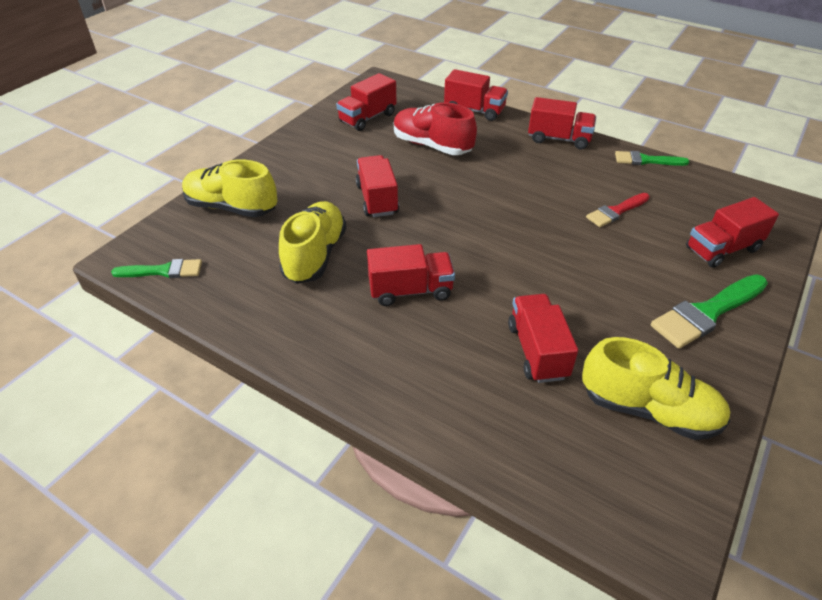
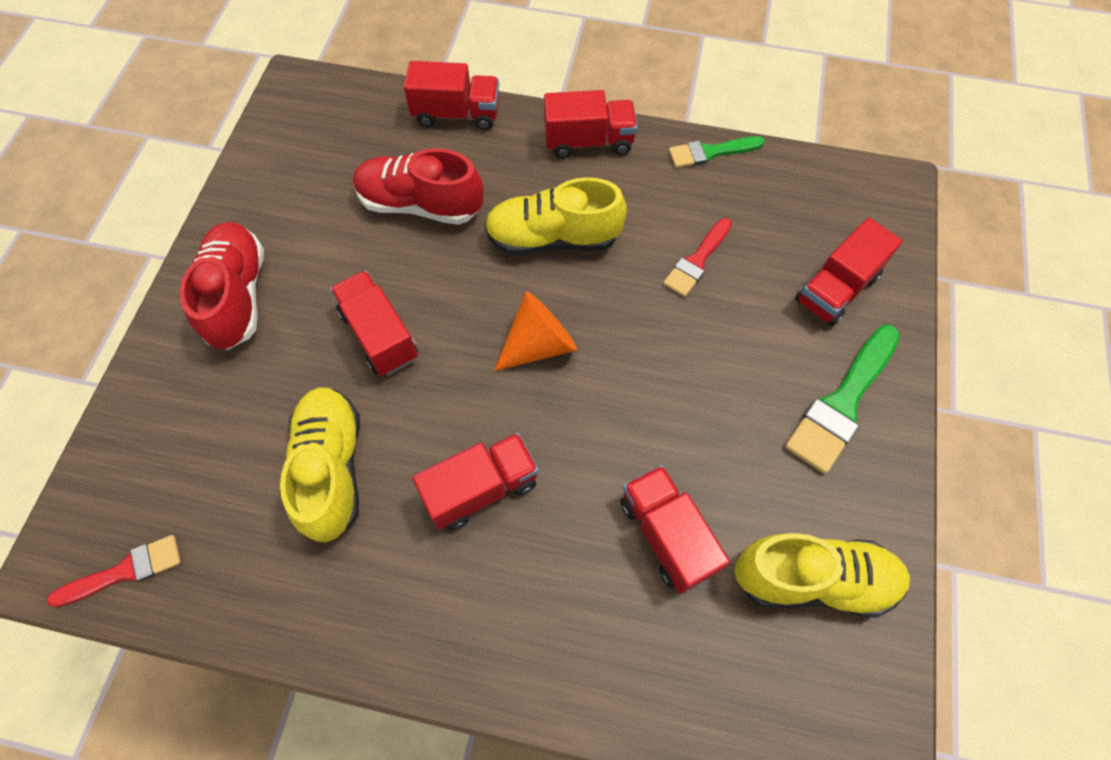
camera: 20 degrees left, 20 degrees up
(163, 271) = (125, 571): green brush -> red brush
(231, 207) = (175, 416): yellow shoe -> yellow shoe (552, 238)
(297, 162) = (237, 296): none -> red shoe
(367, 118) = (307, 172): red truck -> none
(483, 228) = (539, 344): none -> orange cone

